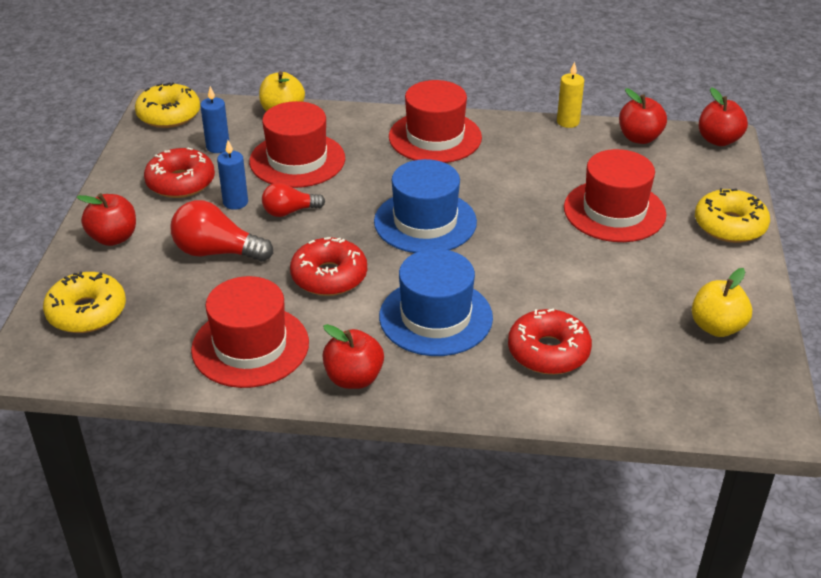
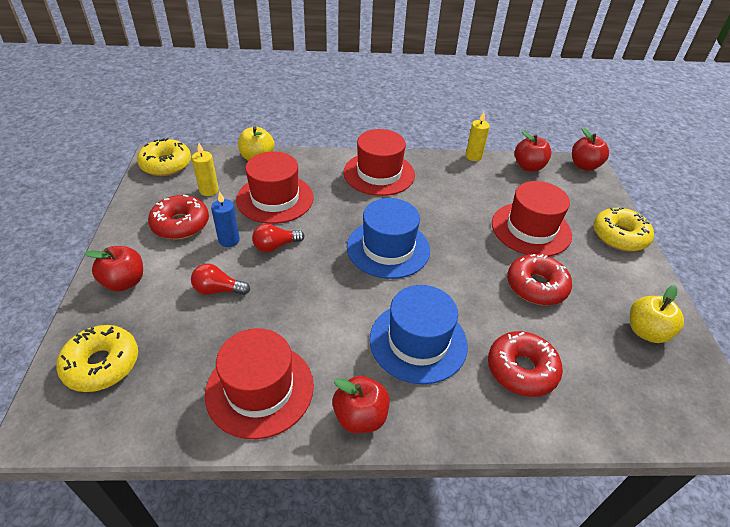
camera: 10 degrees left, 5 degrees up
(217, 252) = (218, 290): red light bulb -> red light bulb, size x0.64
(218, 147) = (209, 190): blue candle -> yellow candle
(329, 276) = (319, 307): red donut -> red donut (536, 286)

